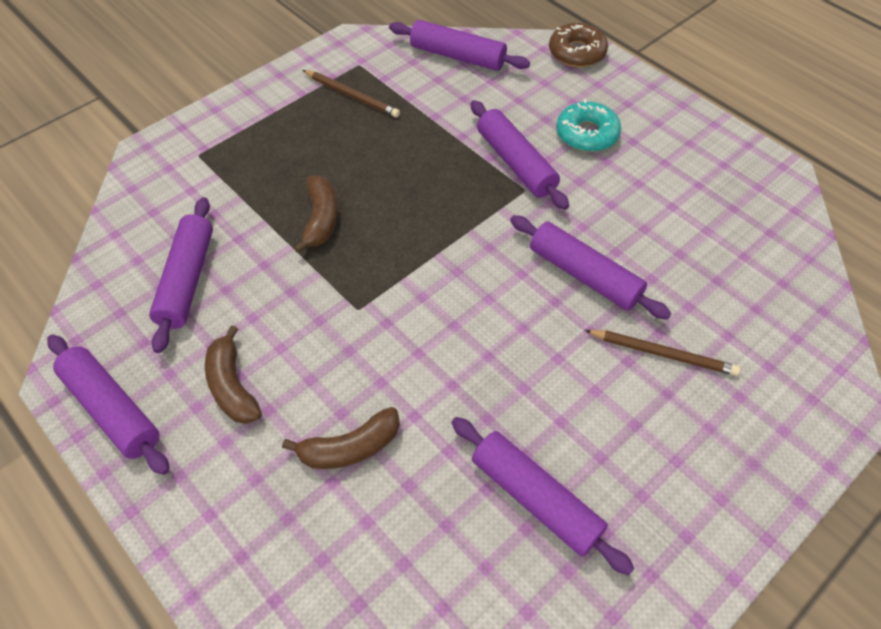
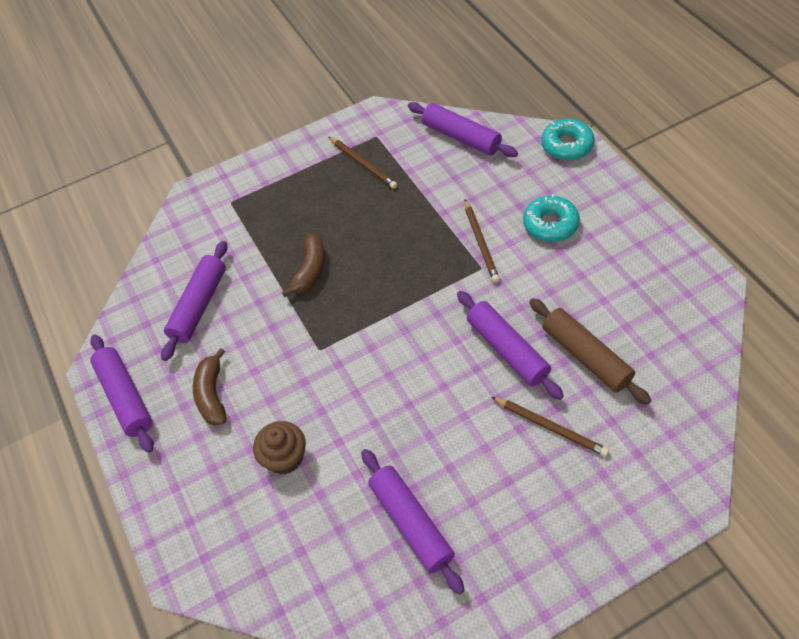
camera: 20 degrees right, 0 degrees up
(350, 447) = (284, 457): brown banana -> brown cupcake
(515, 163) = (481, 242): purple rolling pin -> brown pencil
(577, 52) = (567, 145): brown donut -> turquoise donut
(675, 268) = (586, 356): none -> brown rolling pin

